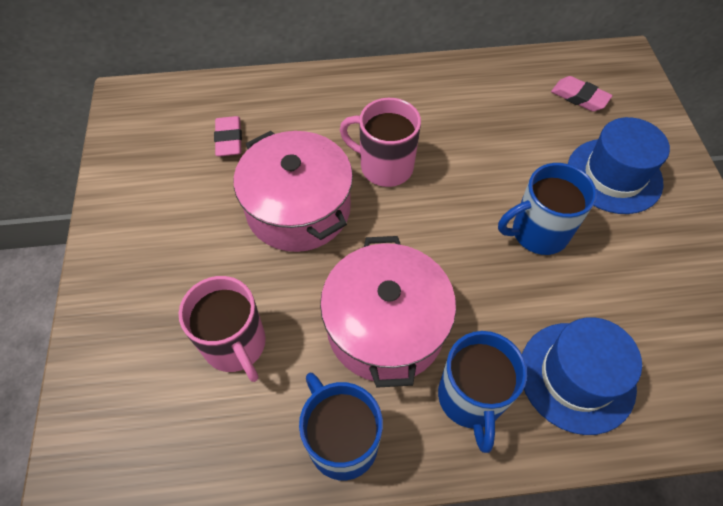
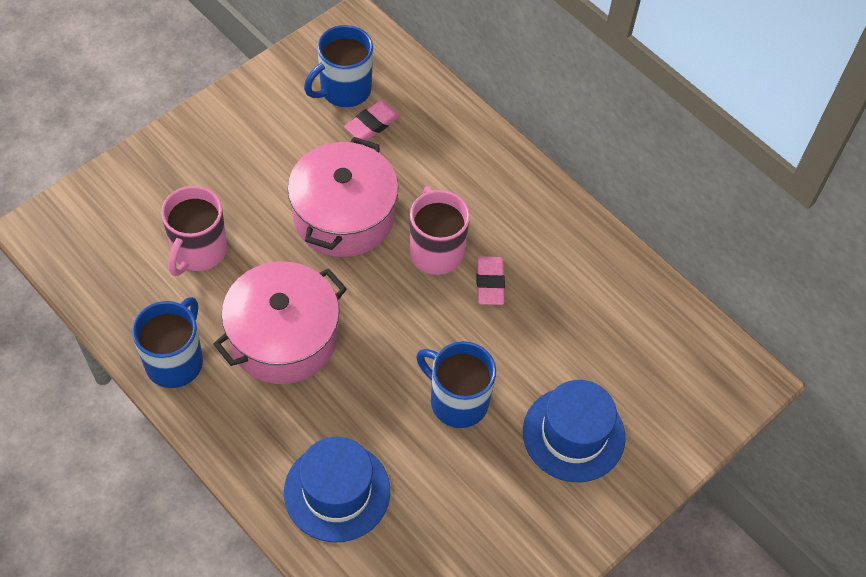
camera: 50 degrees right, 0 degrees up
(470, 398) = (265, 426): blue mug -> blue mug (344, 90)
(579, 97) = (653, 362): pink eraser -> pink eraser (490, 283)

